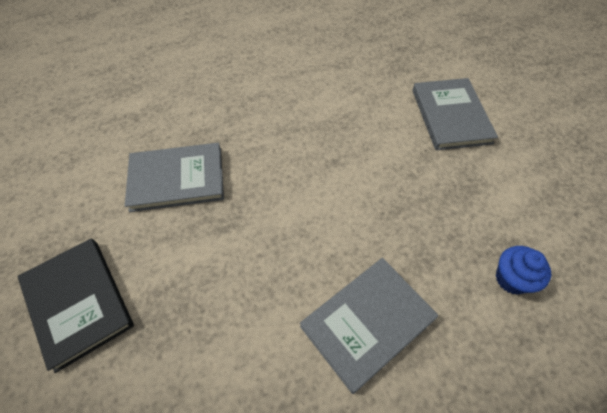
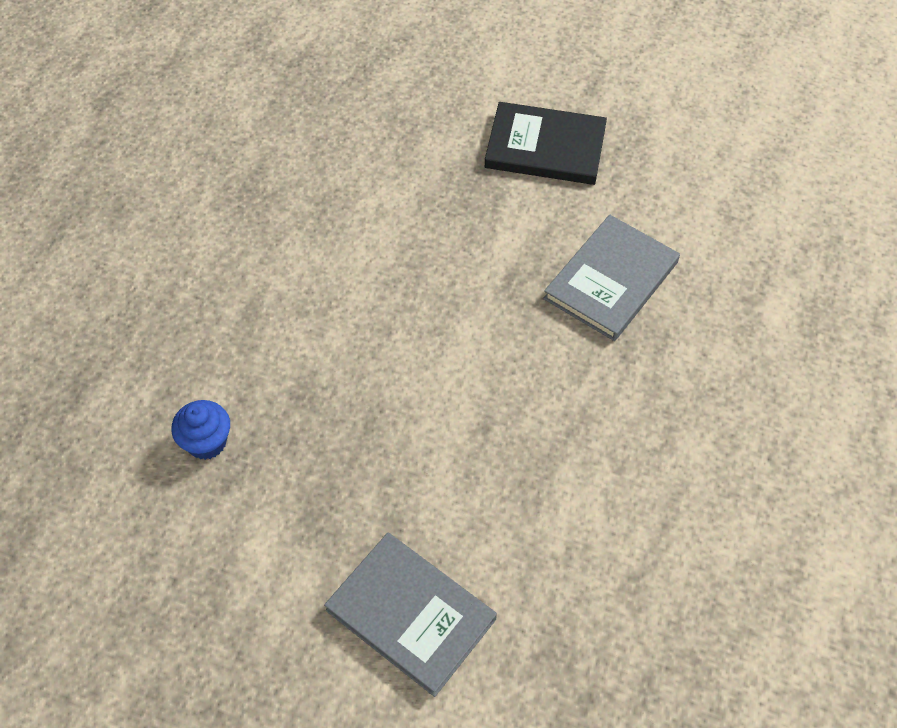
camera: 135 degrees right, 0 degrees up
(367, 322) = (309, 305): grey book -> none

